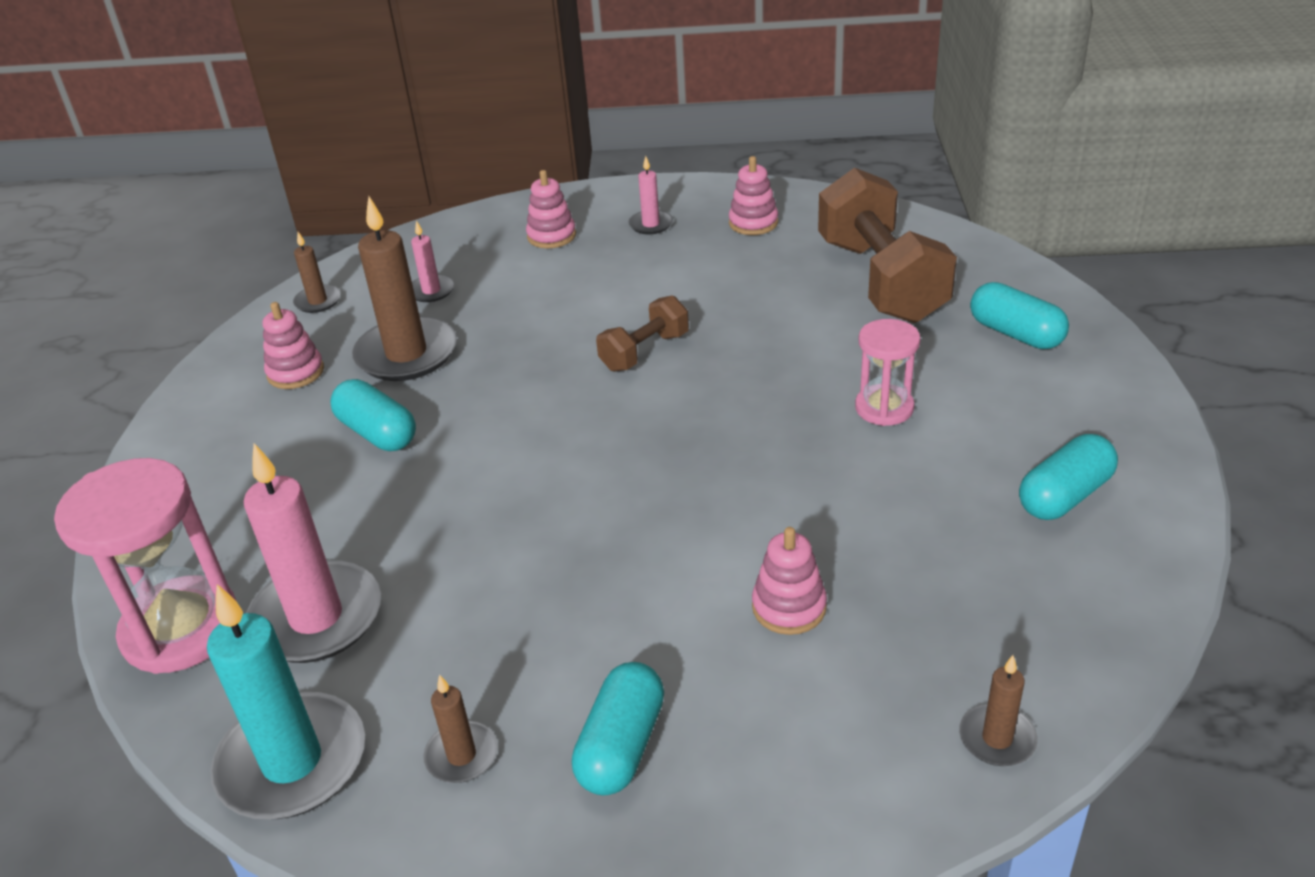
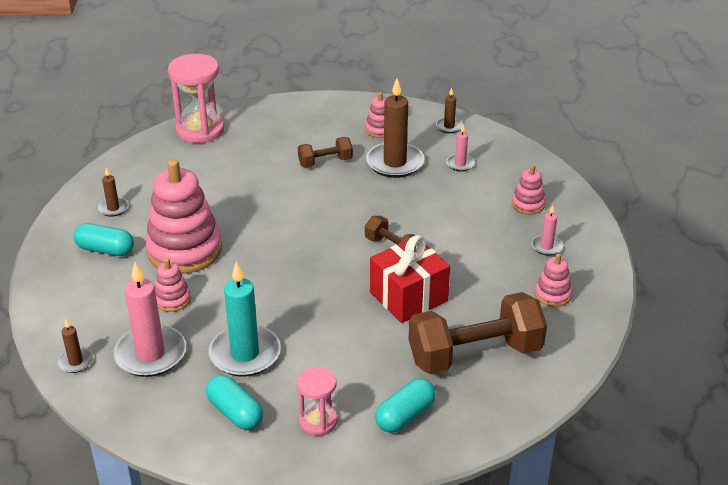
camera: 85 degrees right, 0 degrees up
(292, 762) = (123, 168): turquoise candle -> turquoise candle (245, 354)
(316, 618) = (198, 162): pink candle -> pink candle (150, 354)
(377, 433) = (325, 162): turquoise capsule -> brown dumbbell
(632, 606) = (184, 250): none -> pink stacking toy
(764, 335) = (408, 297): none -> red gift
(884, 408) = (327, 344): pink hourglass -> pink hourglass (318, 421)

